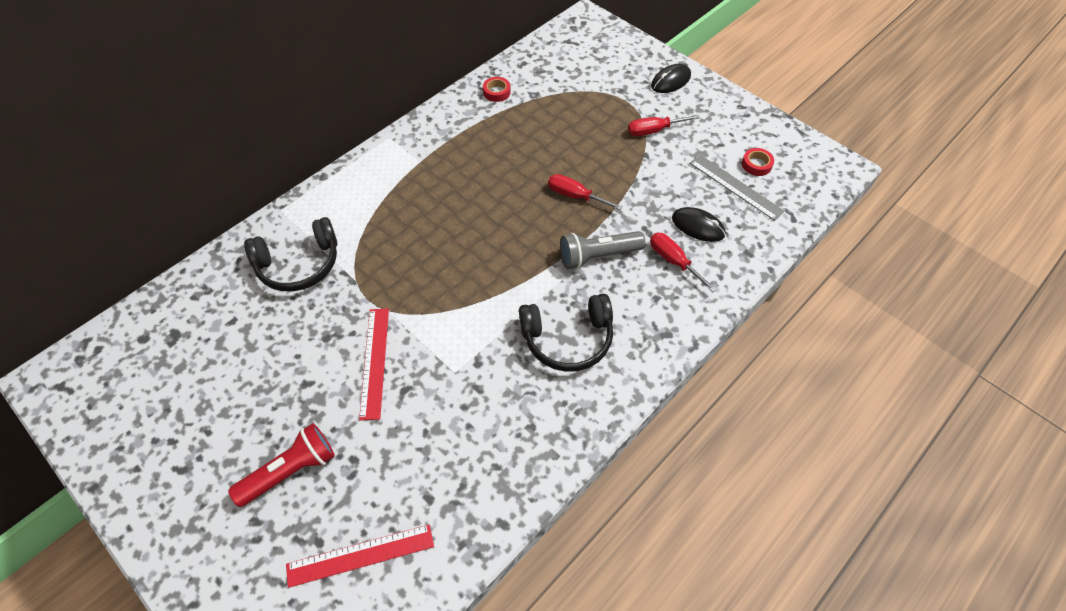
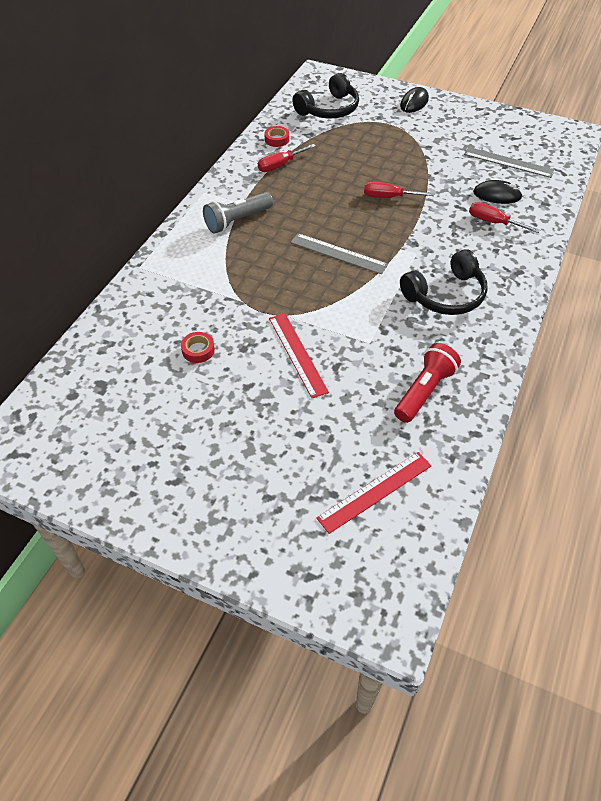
camera: 20 degrees left, 5 degrees down
(290, 470) = (275, 451): red flashlight -> red flashlight (424, 391)
(299, 264) = (184, 302): black headphones -> black headphones (329, 109)
(483, 252) = (338, 253): none -> grey ruler
(598, 256) = (433, 233): grey flashlight -> grey flashlight (237, 221)
(653, 130) = (422, 139): red screwdriver -> red screwdriver (280, 165)
(756, 165) = (515, 144): red tape -> red tape (198, 350)

